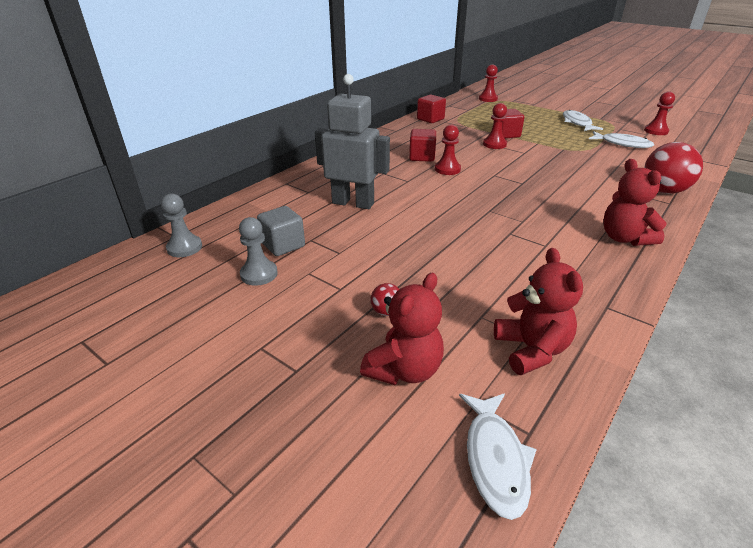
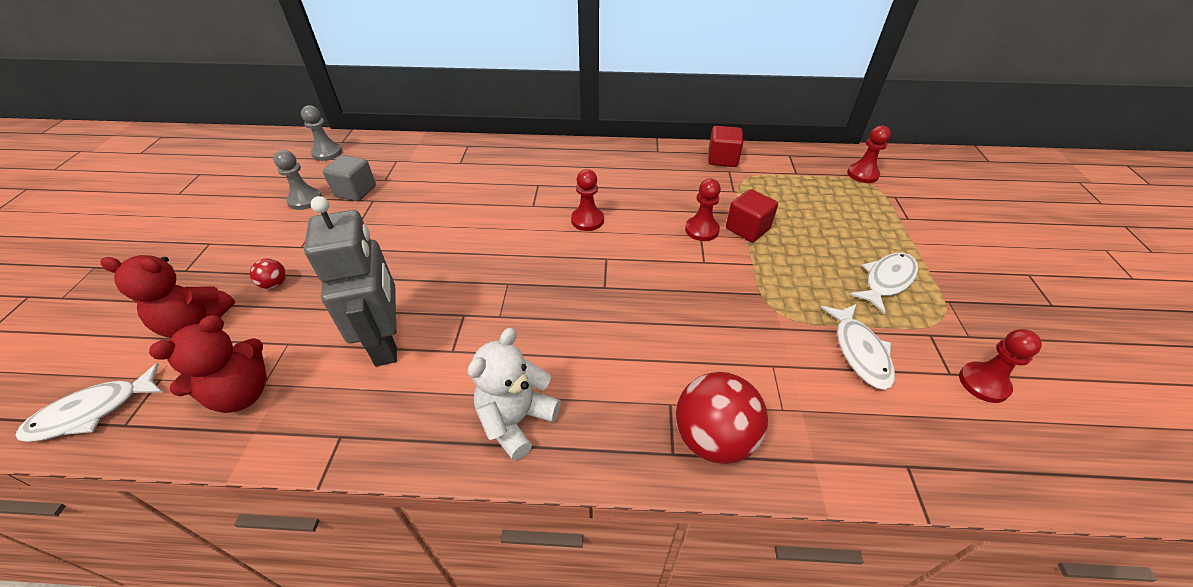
camera: 55 degrees right, 10 degrees up
(353, 203) = (456, 194): grey robot -> grey robot (387, 342)
(422, 157) = (603, 192): red cube -> none
(624, 238) = (516, 420): red teddy bear -> white teddy bear

